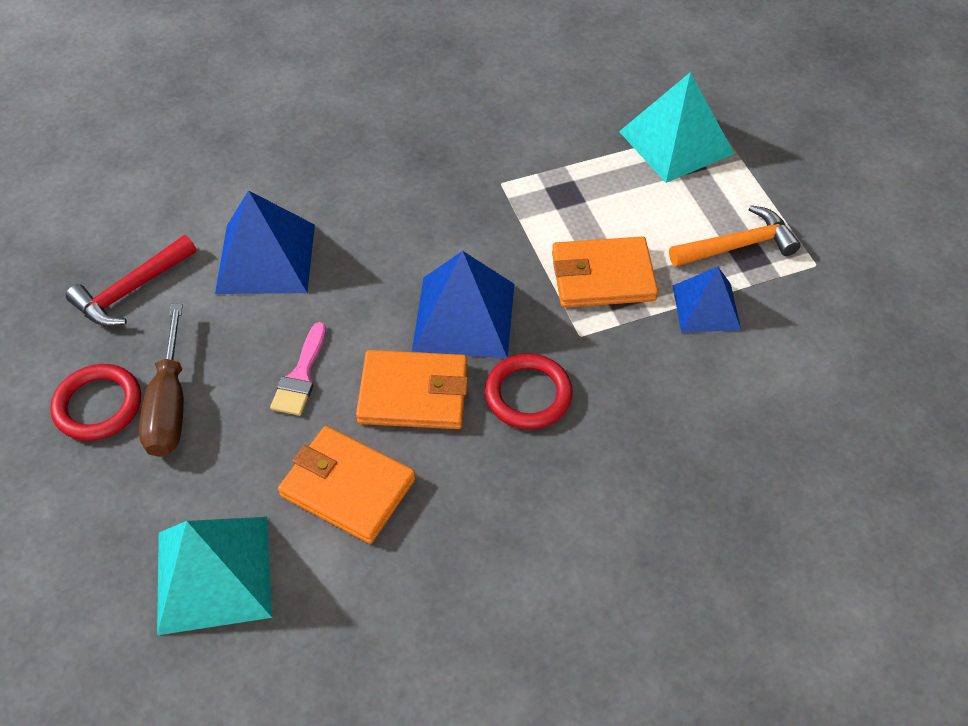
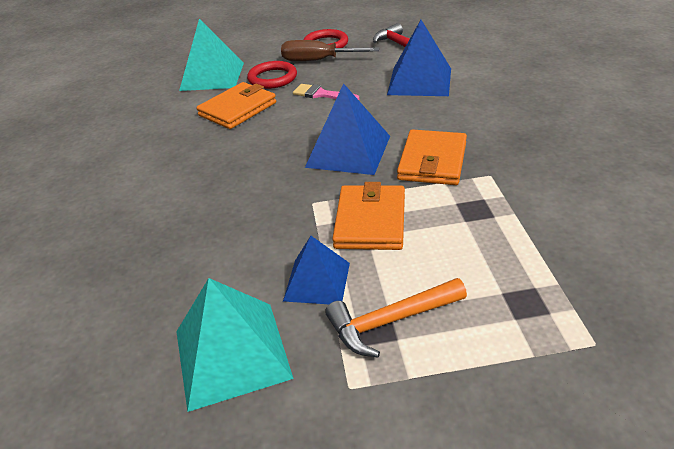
camera: 105 degrees right, 15 degrees down
(413, 393) = (291, 130): orange wallet -> orange wallet (432, 161)
(528, 394) = (269, 174): red ring -> red ring (272, 78)
(675, 142) = (558, 299): turquoise pyramid -> turquoise pyramid (232, 353)
(737, 246) = (391, 321): orange hammer -> orange hammer turned 75 degrees clockwise

